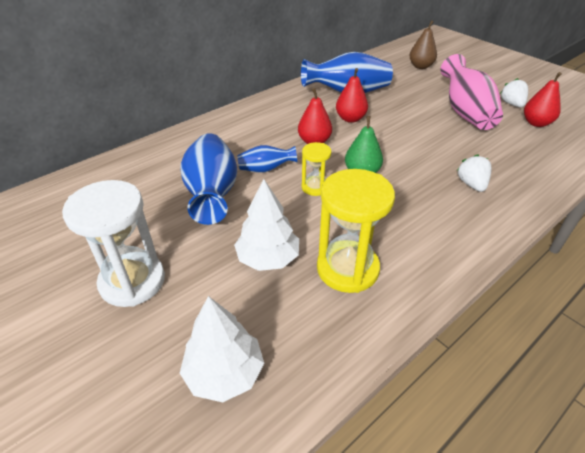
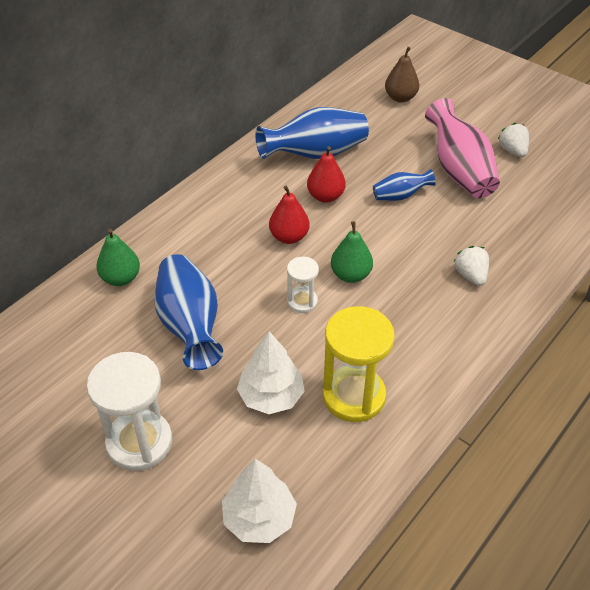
camera: 10 degrees left, 5 degrees up
(168, 155) = (121, 278): none -> green pear
(266, 169) = (242, 284): blue vase -> blue vase (400, 196)
(315, 187) = (302, 301): yellow hourglass -> white hourglass
(536, 123) = (540, 178): red pear -> none

